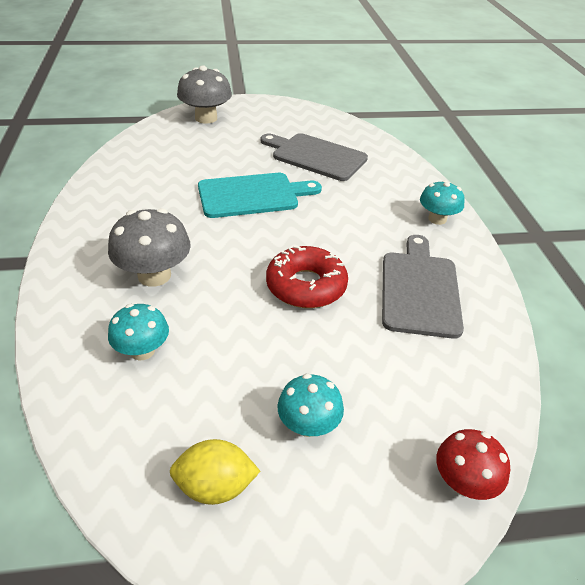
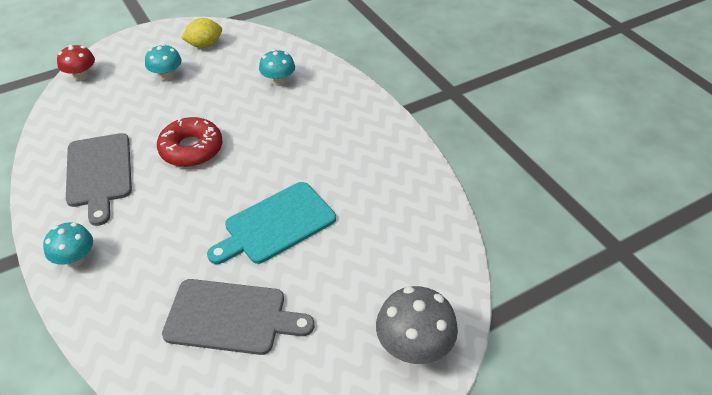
camera: 160 degrees right, 5 degrees up
(154, 275) = (307, 123): grey mushroom -> none

